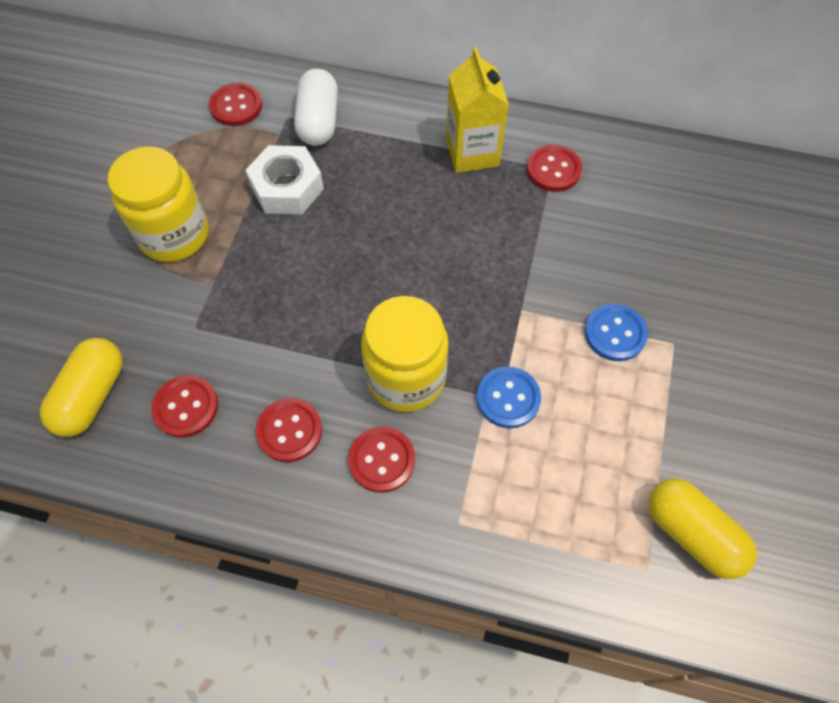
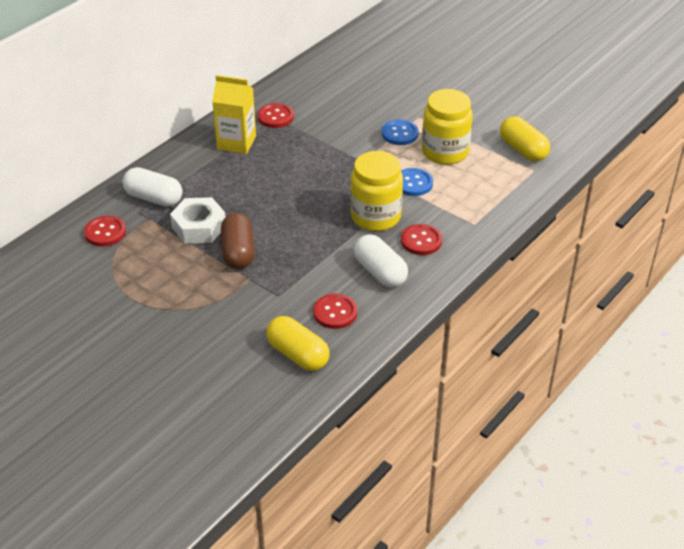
camera: 65 degrees left, 20 degrees down
(174, 235) = (196, 288): yellow jar -> yellow jar (445, 152)
(259, 248) = (238, 252): none -> brown capsule
(289, 431) = (380, 272): red button -> white capsule
(692, 533) = (523, 150): yellow capsule -> yellow capsule turned 75 degrees clockwise

